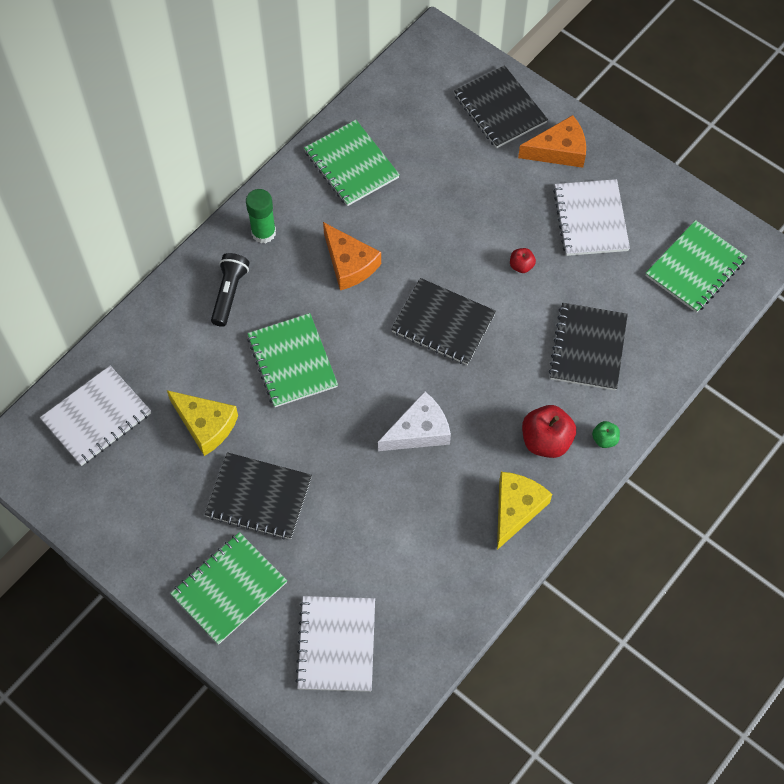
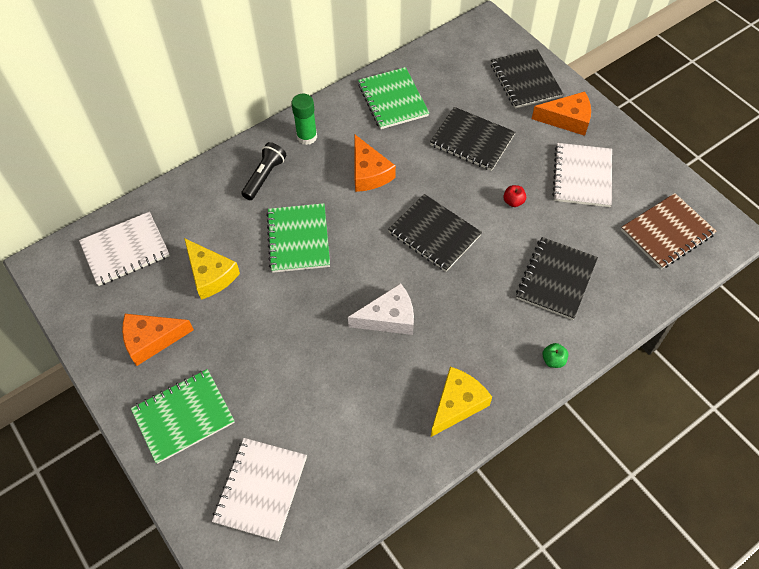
camera: 15 degrees right, 5 degrees down
(164, 514) = (151, 340): none -> orange cheese
(259, 497) = (235, 343): black notebook -> black notebook (472, 140)
(546, 441) = (499, 350): red apple -> none
(695, 268) = (667, 232): green notebook -> brown notebook

